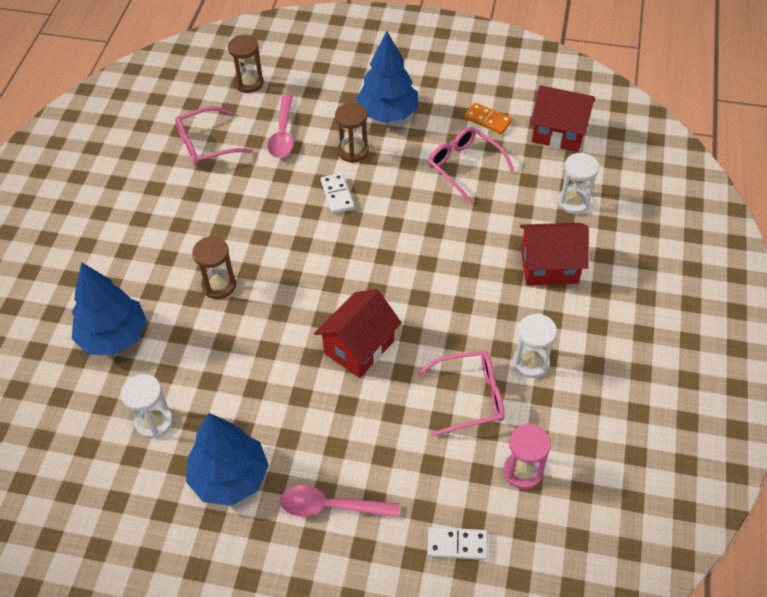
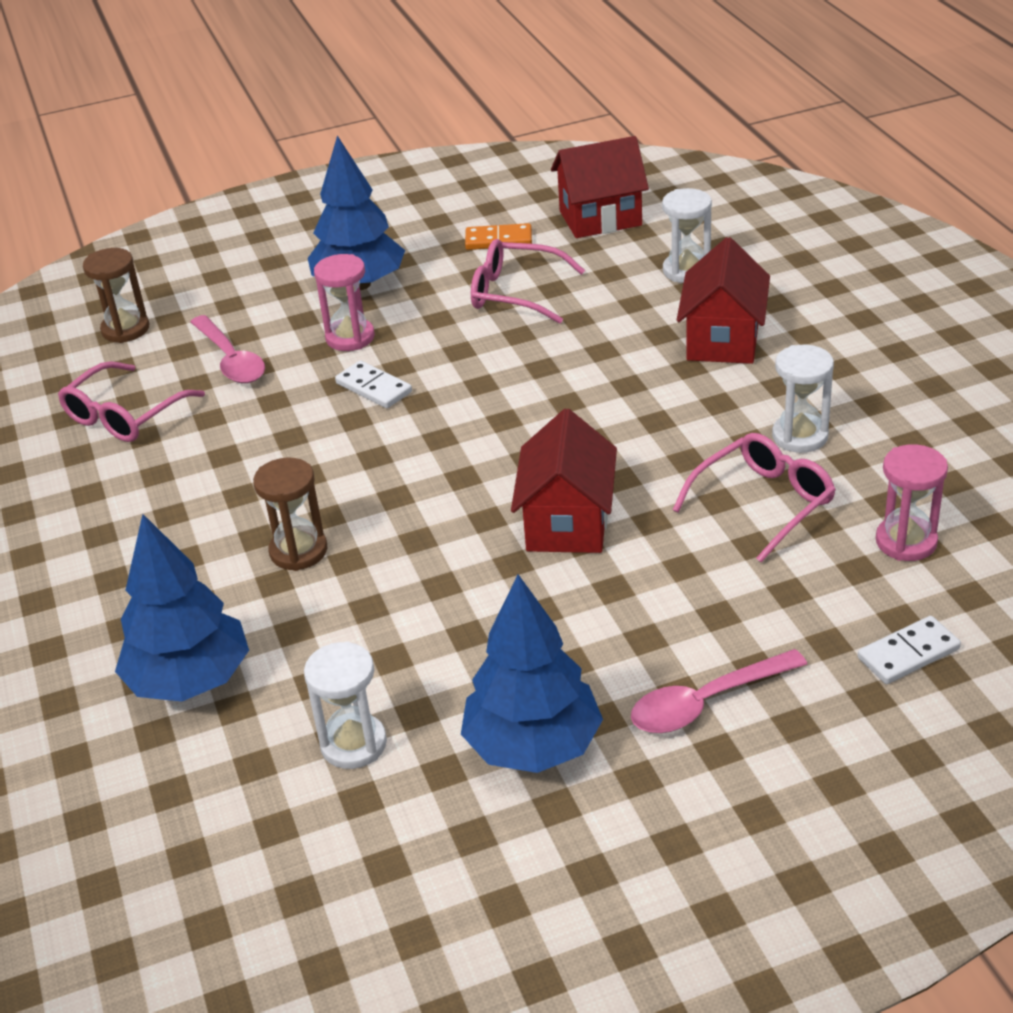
camera: 30 degrees left, 15 degrees down
(353, 151) = (350, 337): brown hourglass -> pink hourglass
(549, 267) = (723, 340): red house -> red house turned 45 degrees counterclockwise

